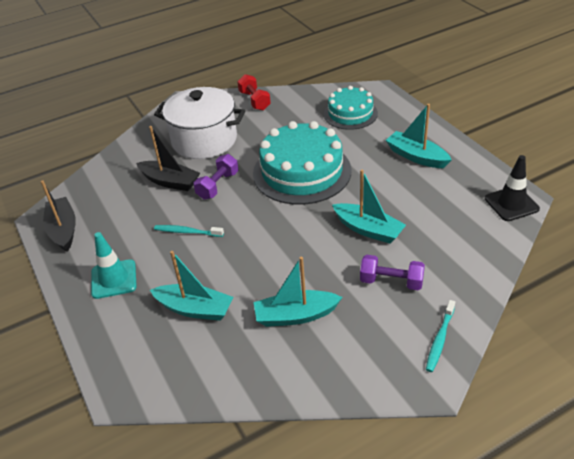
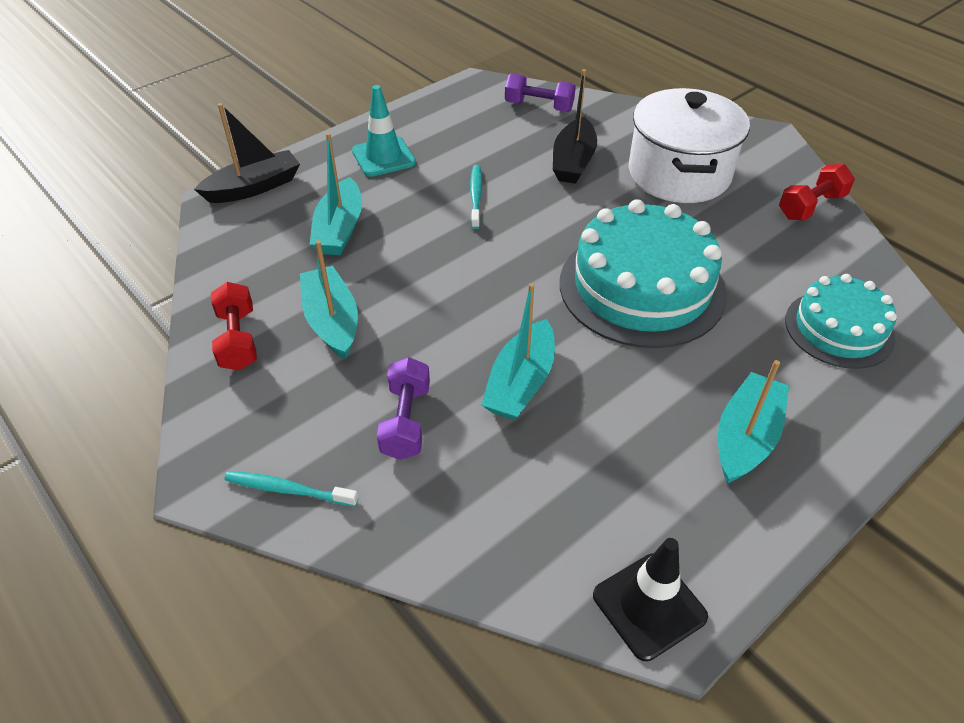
camera: 75 degrees right, 5 degrees up
(63, 230) = (459, 102): black boat -> black boat (253, 187)
(218, 185) = (579, 206): purple dumbbell -> purple dumbbell (539, 106)
(301, 371) = (238, 340): none -> red dumbbell

